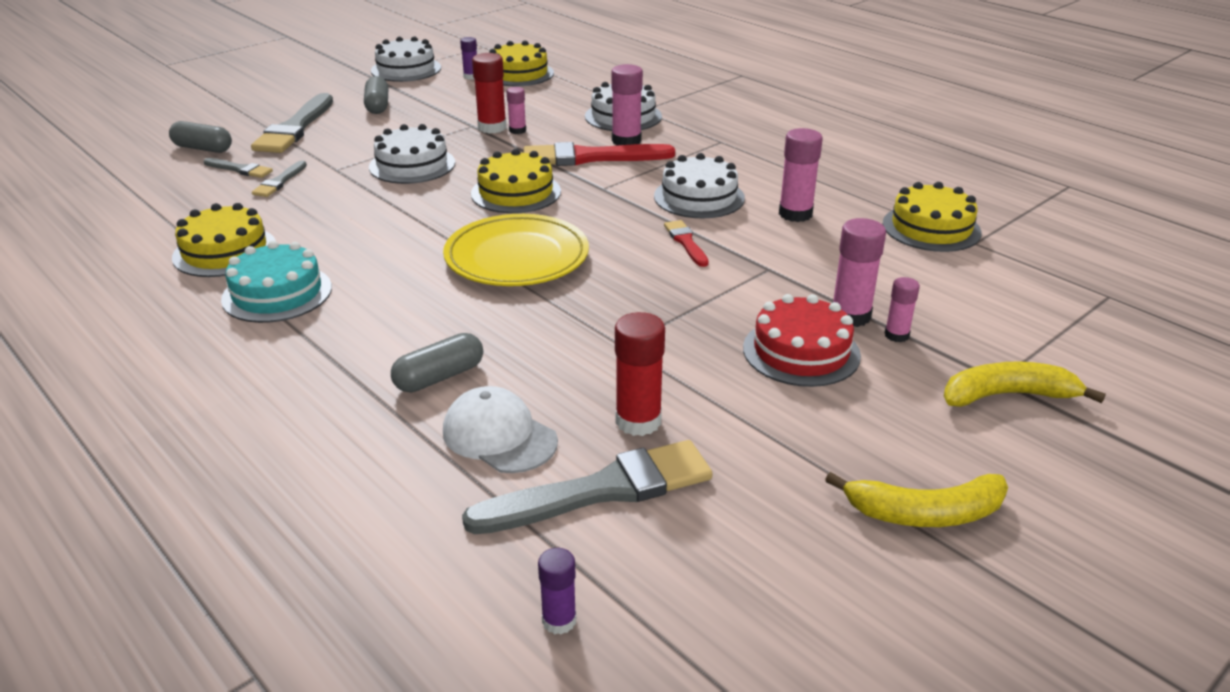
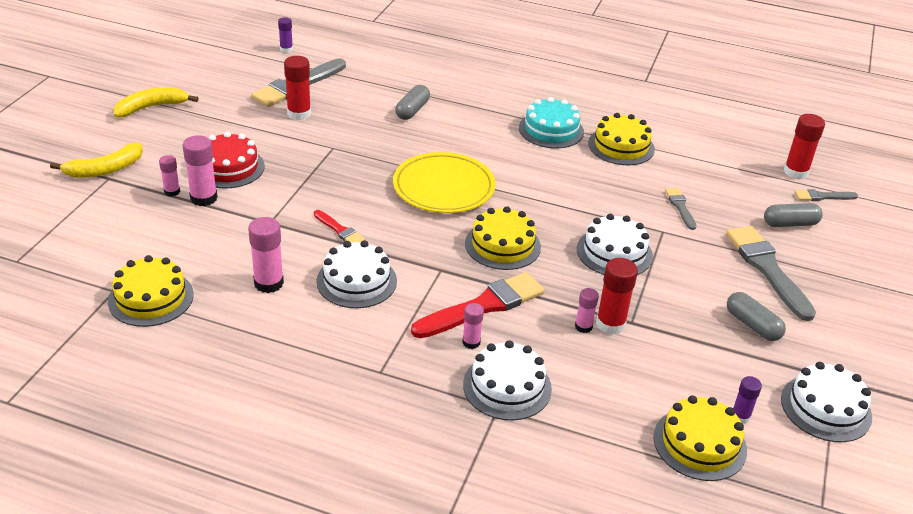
camera: 150 degrees right, 5 degrees up
(91, 182) = (795, 172): none -> red glue stick
(240, 169) = (726, 211): grey brush -> grey brush (822, 196)
(499, 436) = (359, 94): white cap -> none
(626, 141) = (471, 342): pink glue stick -> pink glue stick, size x0.59

